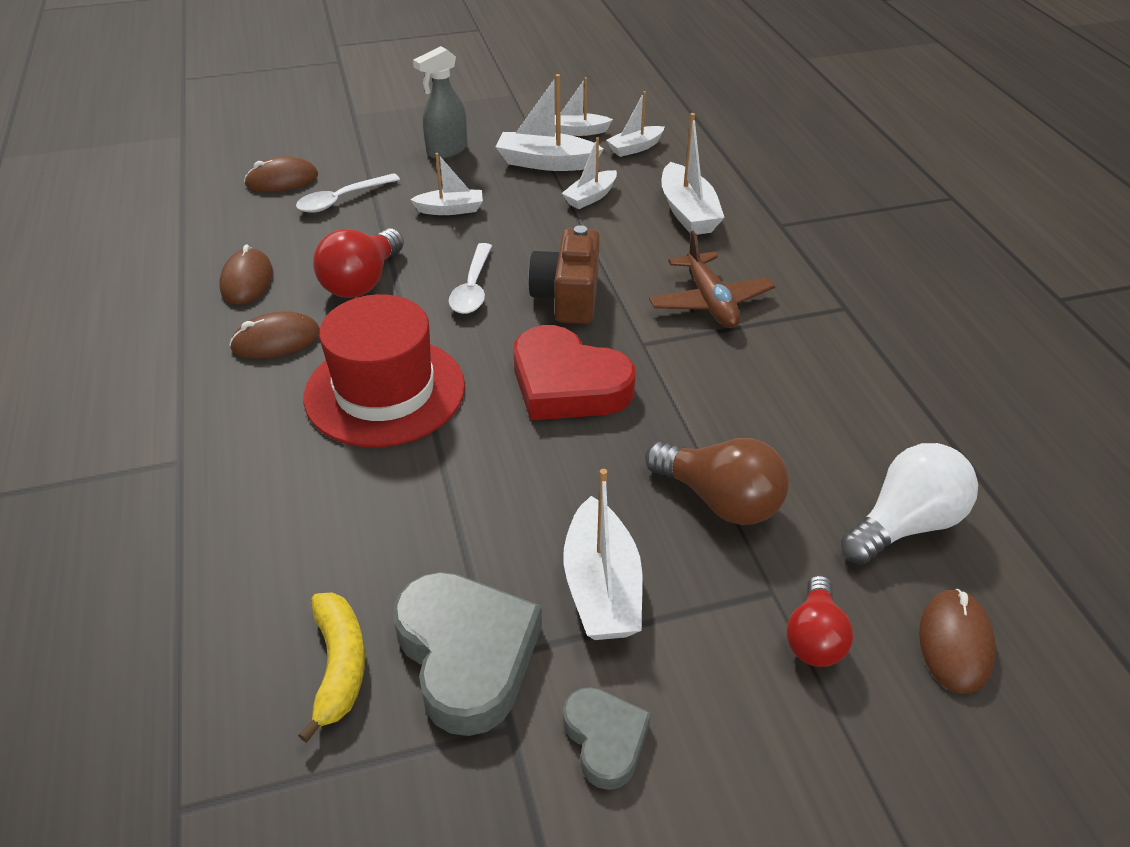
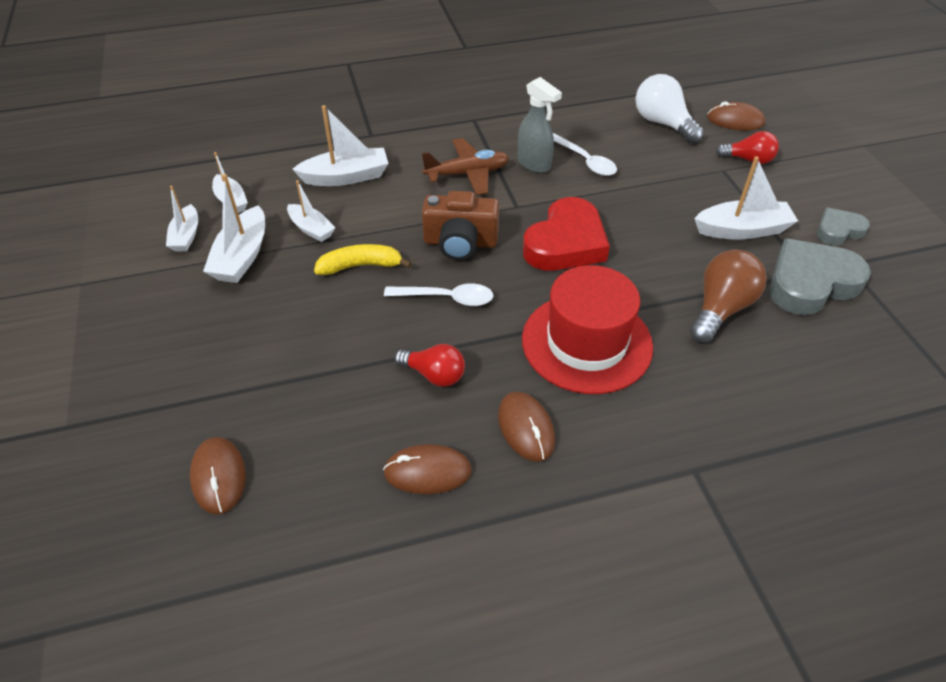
camera: 90 degrees left, 5 degrees up
(339, 666) = (842, 339): yellow banana -> yellow banana (361, 266)
(342, 200) = (277, 410): white spoon -> white spoon (585, 161)
(362, 282) = (434, 375): red light bulb -> red light bulb, size x0.66
(446, 151) = (193, 331): grey spray bottle -> grey spray bottle (534, 164)
(450, 209) = (315, 320): white boat -> none
(720, 500) = (661, 183): brown light bulb -> brown light bulb (720, 309)

